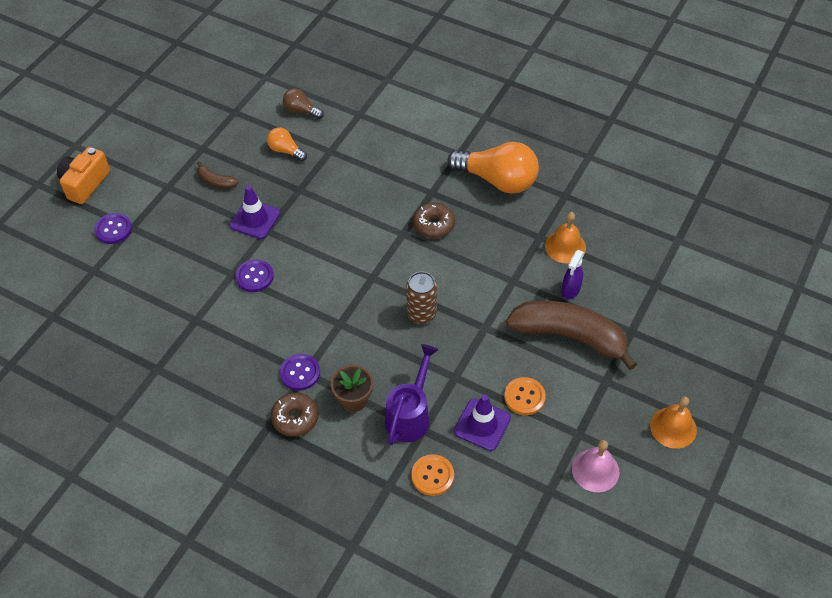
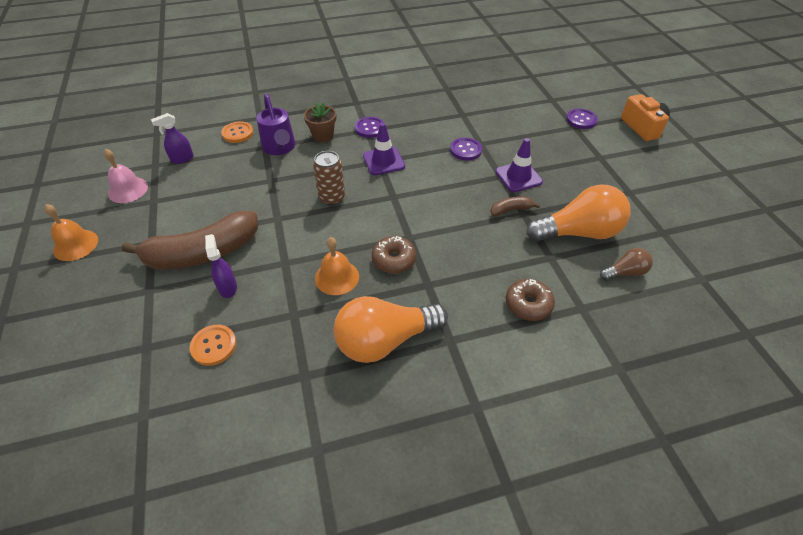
camera: 135 degrees right, 5 degrees down
(216, 181) = (581, 180): brown banana -> brown banana (511, 210)
(285, 150) = (579, 232): orange light bulb -> orange light bulb, size x2.02
(295, 418) = (345, 112): brown donut -> brown donut (528, 304)
(482, 425) = (228, 169): purple traffic cone -> purple traffic cone (383, 161)
(517, 477) = (182, 159): none -> purple spray bottle
(524, 397) = (210, 197): orange button -> orange button (213, 346)
(565, 246) = (262, 322): orange bell -> orange bell (337, 277)

